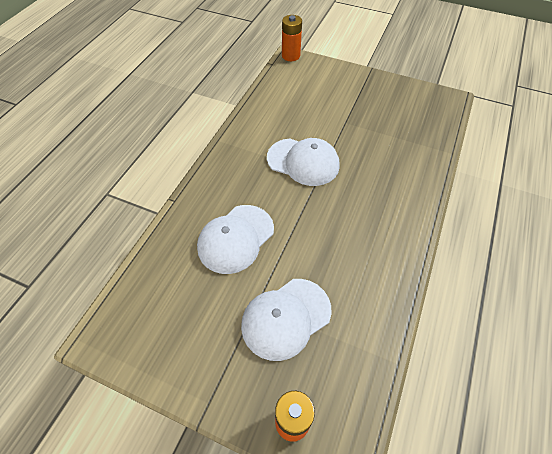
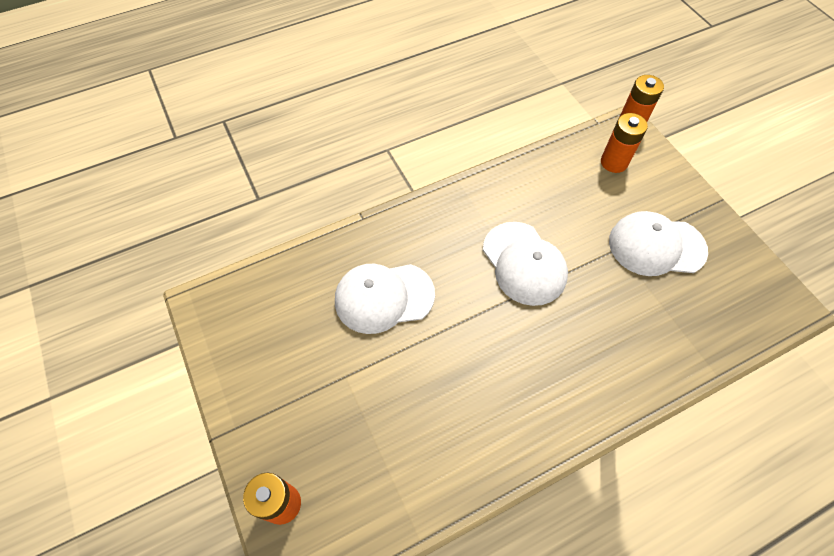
camera: 40 degrees right, 5 degrees up
(286, 318) = (359, 410): white cap -> white cap (656, 246)
(300, 79) = (614, 162): none -> orange battery

